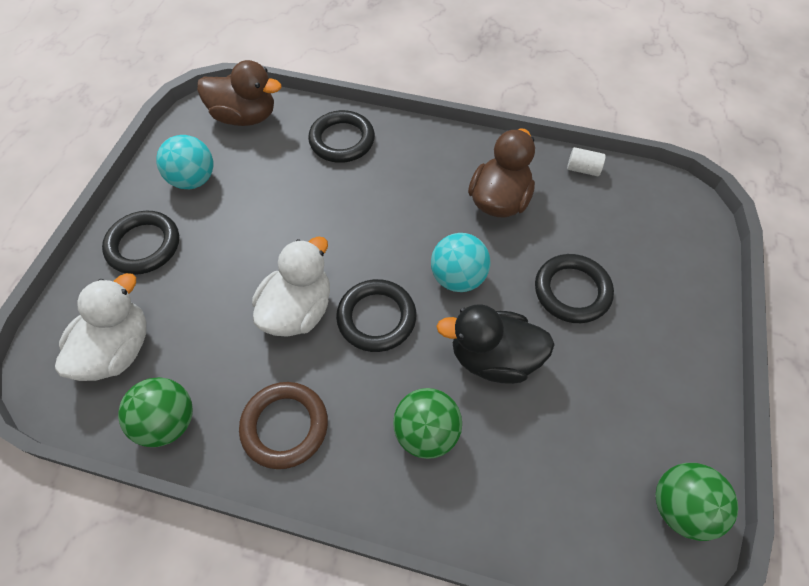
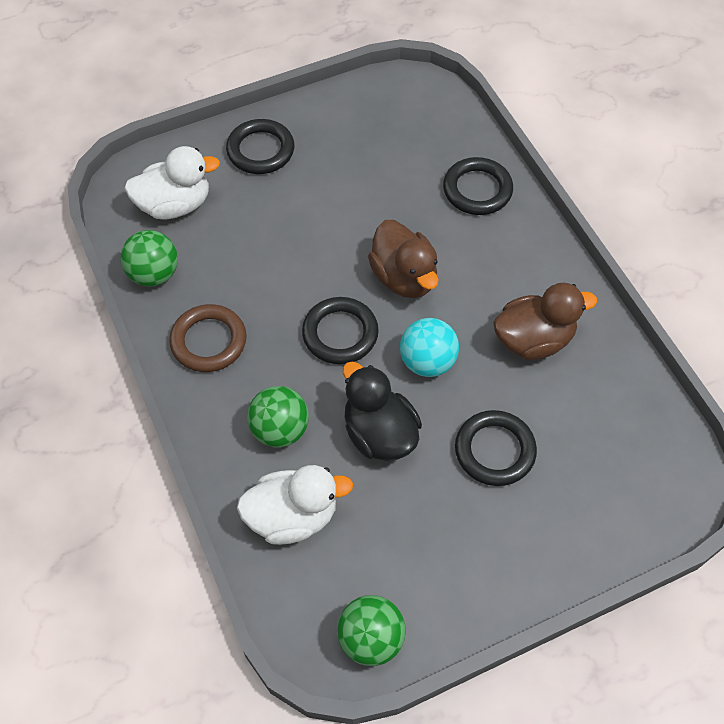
camera: 50 degrees right, 0 degrees up
(193, 180) = (341, 130): turquoise ball -> none
(245, 117) = (431, 111): brown duck -> brown duck (404, 277)
(298, 310) = (299, 281): white duck -> white duck (293, 516)
(583, 169) = (636, 380): white cylinder -> none

